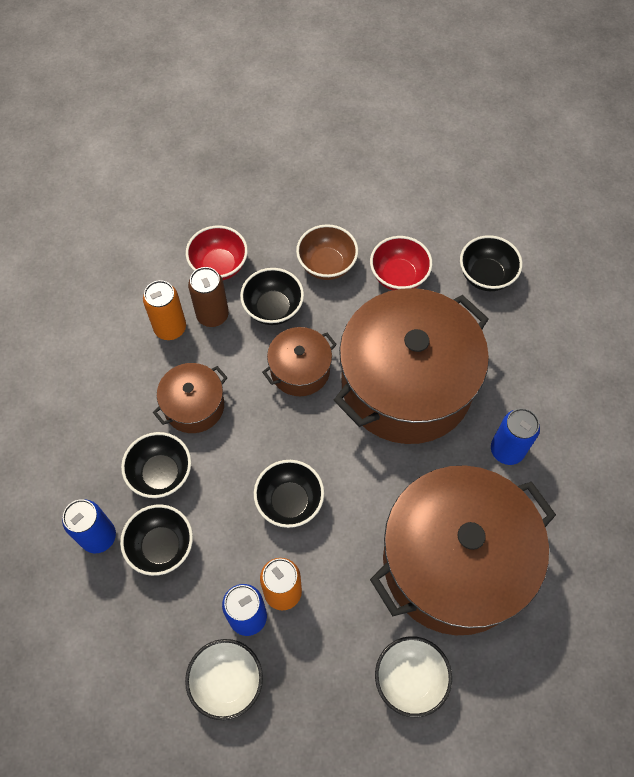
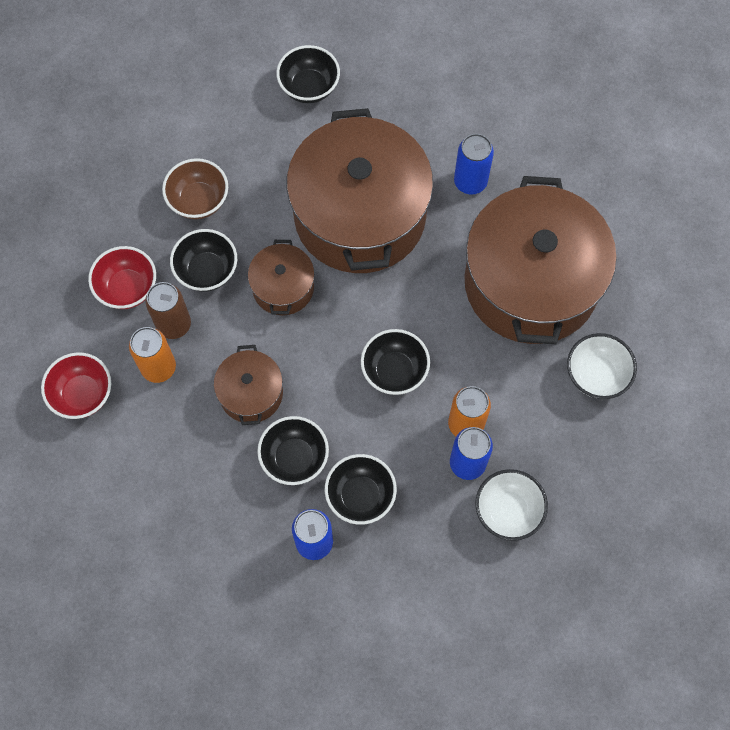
camera: 55 degrees left, 5 degrees up
(398, 276) = (256, 153): red bowl -> red bowl (82, 394)

